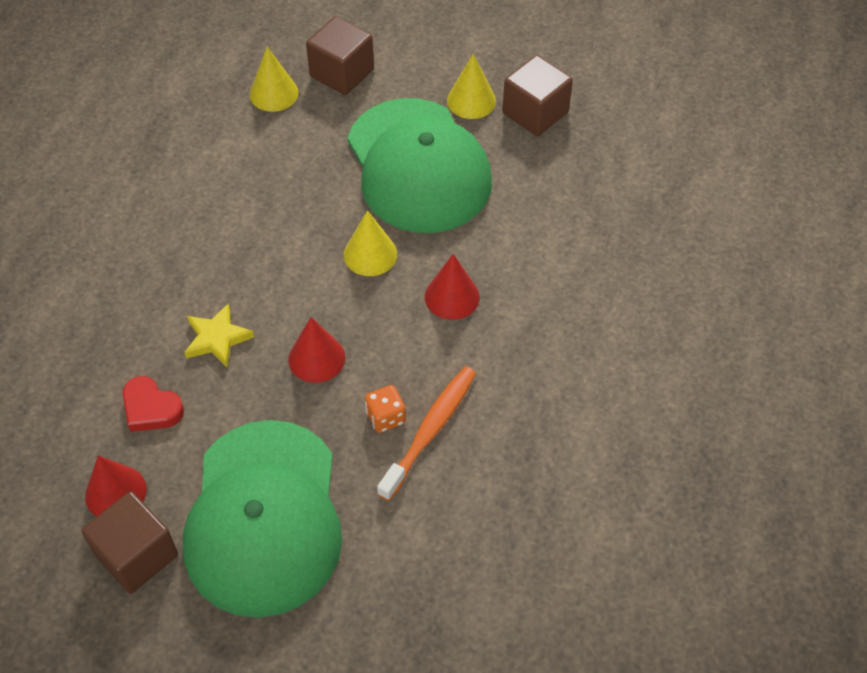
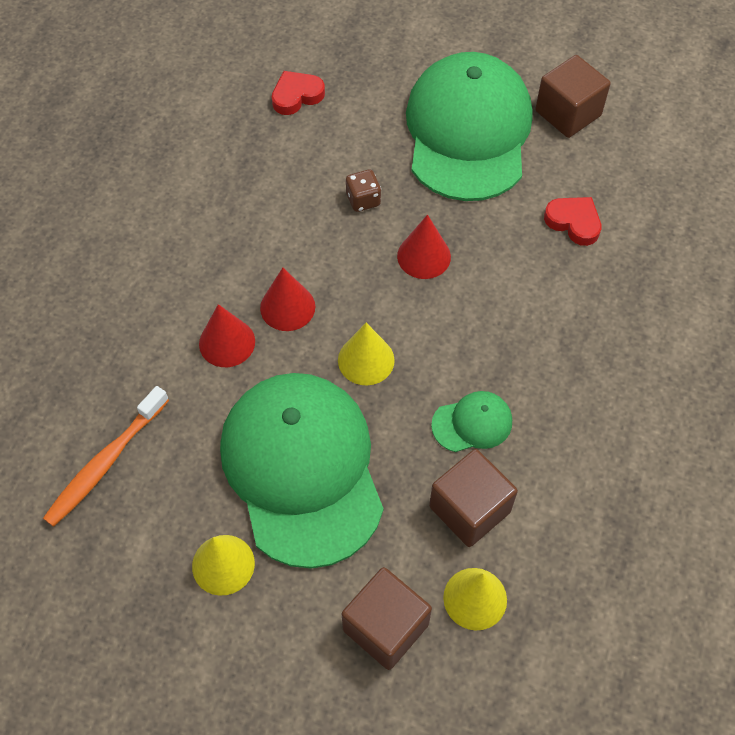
camera: 175 degrees left, 5 degrees up
(115, 492) = (593, 158): red cone -> red cone (227, 342)
(217, 339) = (520, 282): yellow star -> none
(271, 209) = (472, 423): none -> green cap
(386, 417) = (363, 200): orange dice -> brown dice
(430, 431) = (325, 186): orange toothbrush -> orange toothbrush (105, 462)
(481, 554) = (296, 96): none -> red heart
(535, 113) = (148, 537): brown cube -> brown cube (469, 509)

